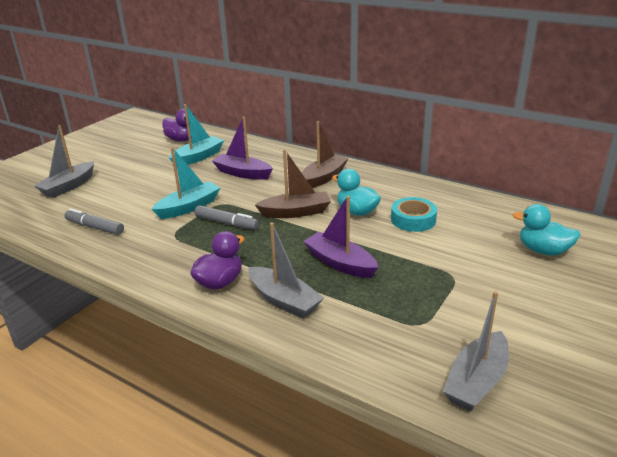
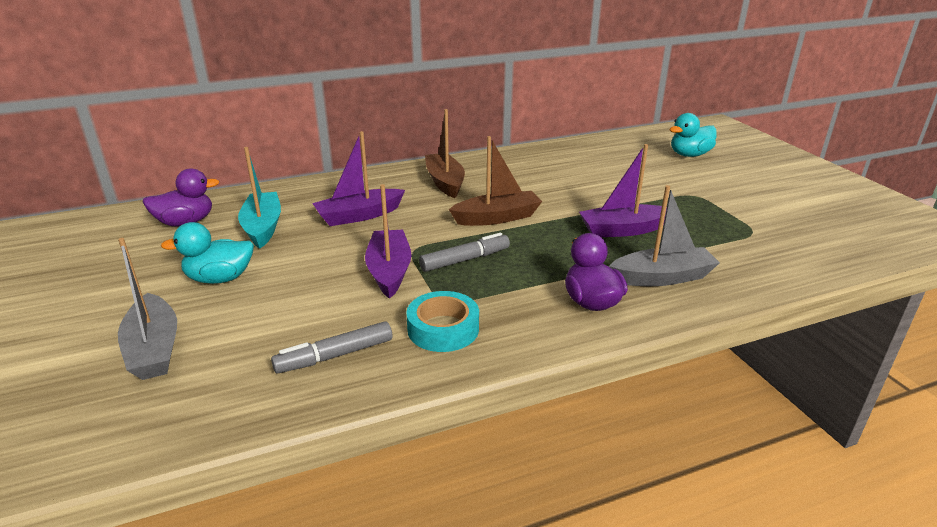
camera: 55 degrees left, 0 degrees up
(189, 207) = (389, 271): turquoise boat -> purple boat
(295, 212) = (497, 218): brown boat -> brown boat turned 45 degrees clockwise
(357, 212) = (538, 192): turquoise duck -> turquoise duck (220, 278)
(413, 219) = (585, 176): turquoise tape -> turquoise tape (443, 329)
(476, 381) = (843, 239): grey boat -> none

